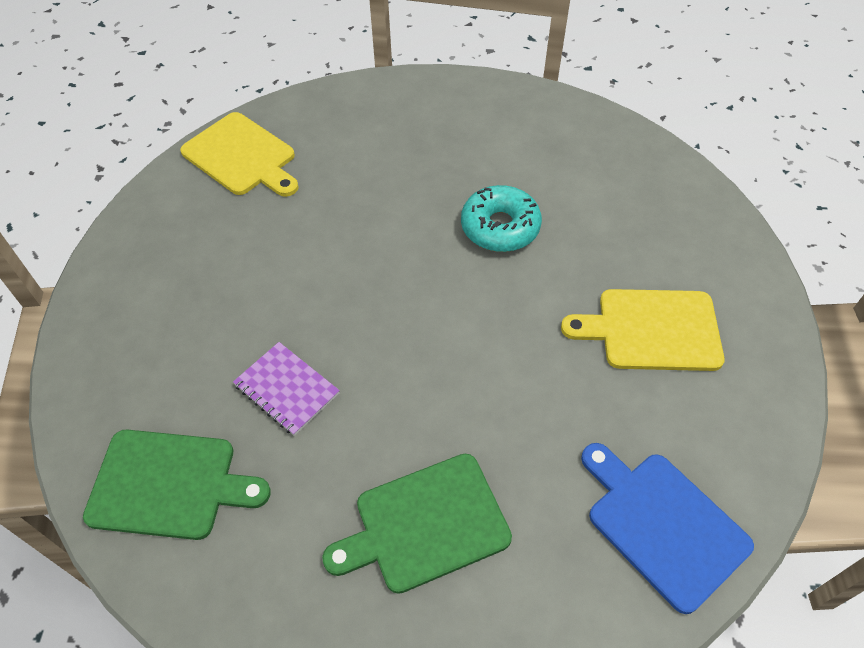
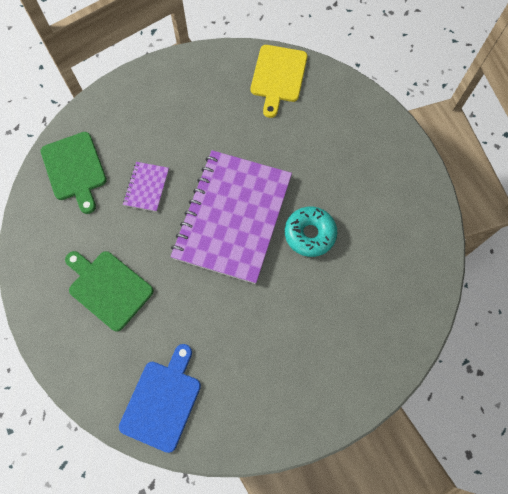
camera: 60 degrees right, 15 degrees up
(416, 300) = (232, 217): none -> purple notebook
(652, 330) = (283, 350): yellow cutting board -> none

